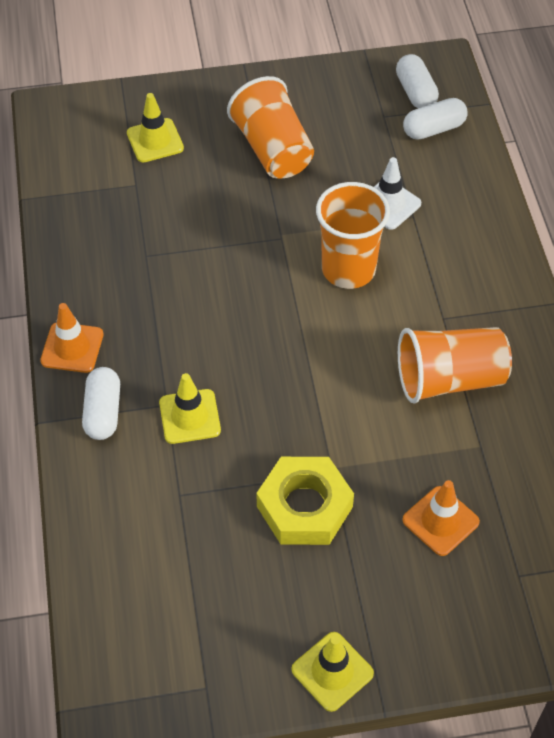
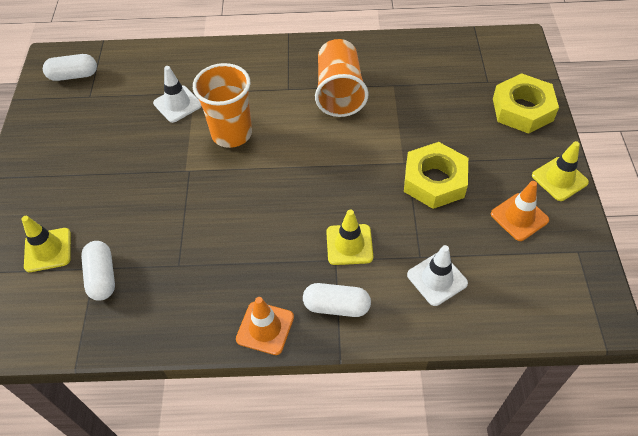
camera: 80 degrees left, 0 degrees up
(148, 515) = (437, 279): none -> white traffic cone
(273, 149) = (94, 167): orange cup -> none
(433, 129) = (115, 71): white capsule -> white capsule (102, 277)
(440, 521) = (448, 111): orange traffic cone -> orange traffic cone (519, 217)
(466, 625) = (522, 109): none -> yellow nut

